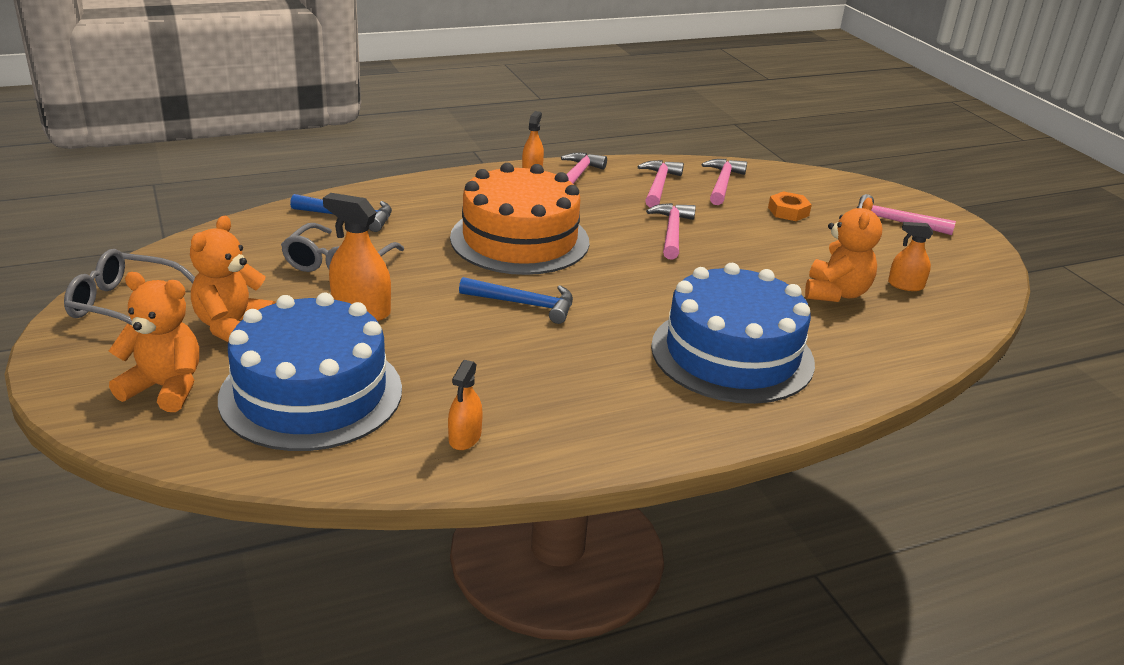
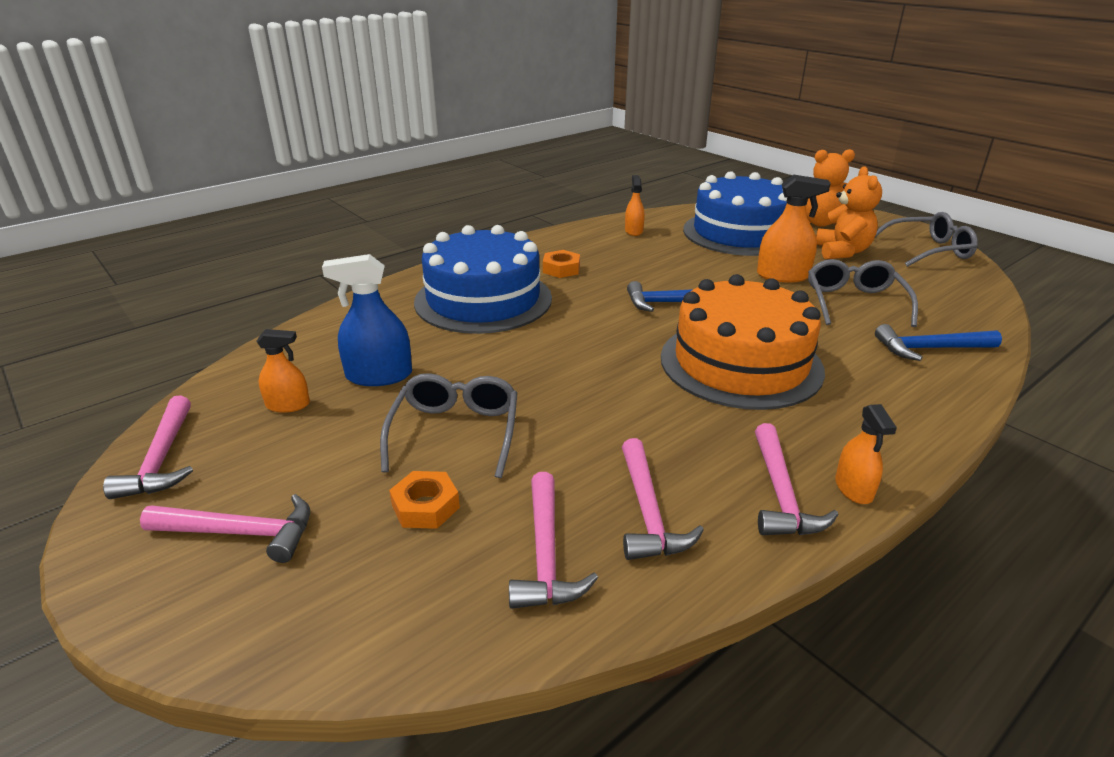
camera: 165 degrees right, 0 degrees up
(620, 381) = (561, 269): none -> orange nut
(672, 232) = (584, 417): pink hammer -> pink hammer (162, 459)
(769, 242) = (455, 432): none -> grey glasses
(836, 293) = (379, 375): orange teddy bear -> blue spray bottle

